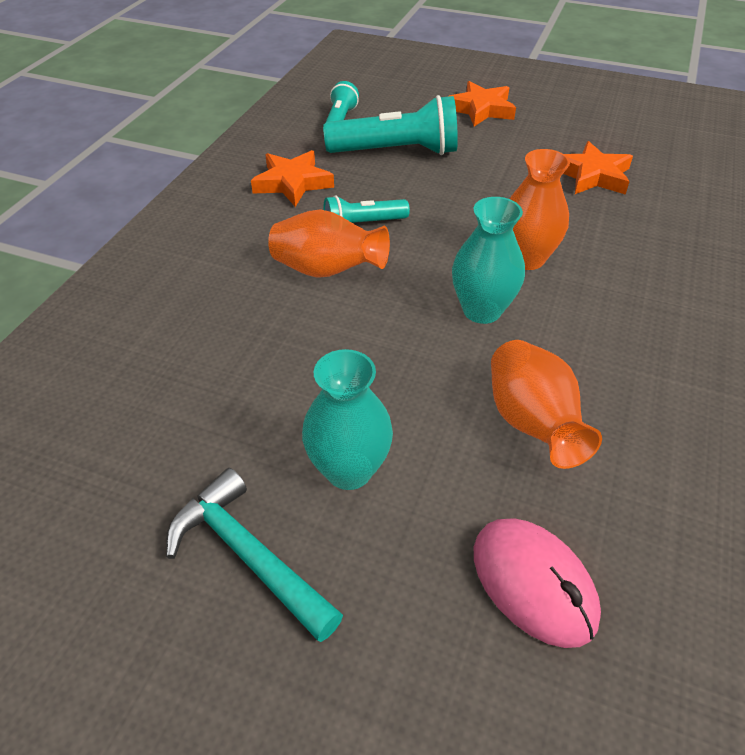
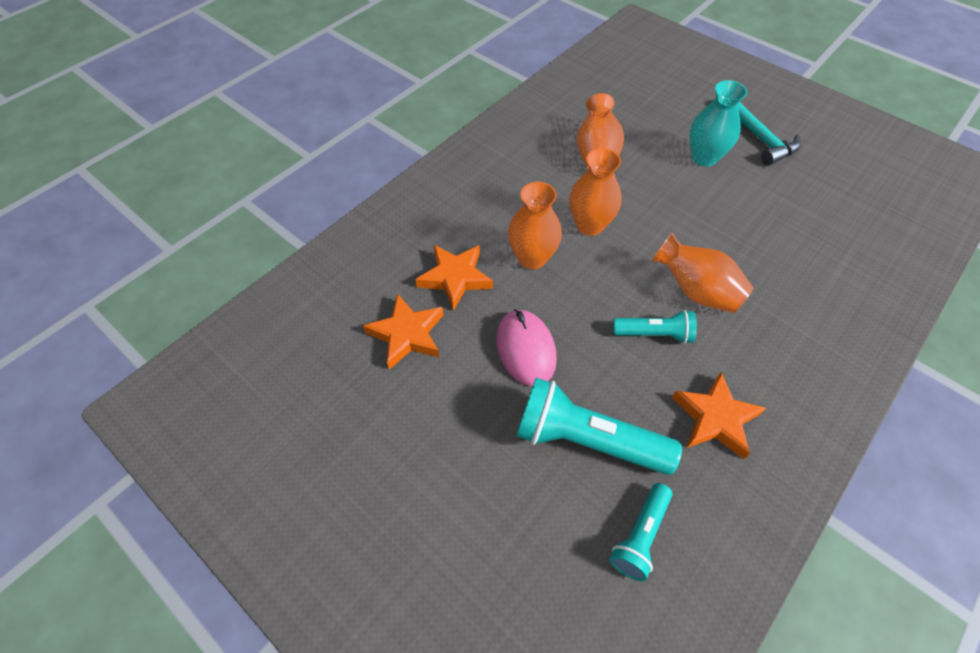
camera: 160 degrees left, 10 degrees up
(481, 109) = (444, 501): orange star -> orange star (455, 278)
(482, 310) = (589, 225): turquoise vase -> orange vase
(533, 583) = (631, 100): pink mouse -> pink mouse (526, 349)

